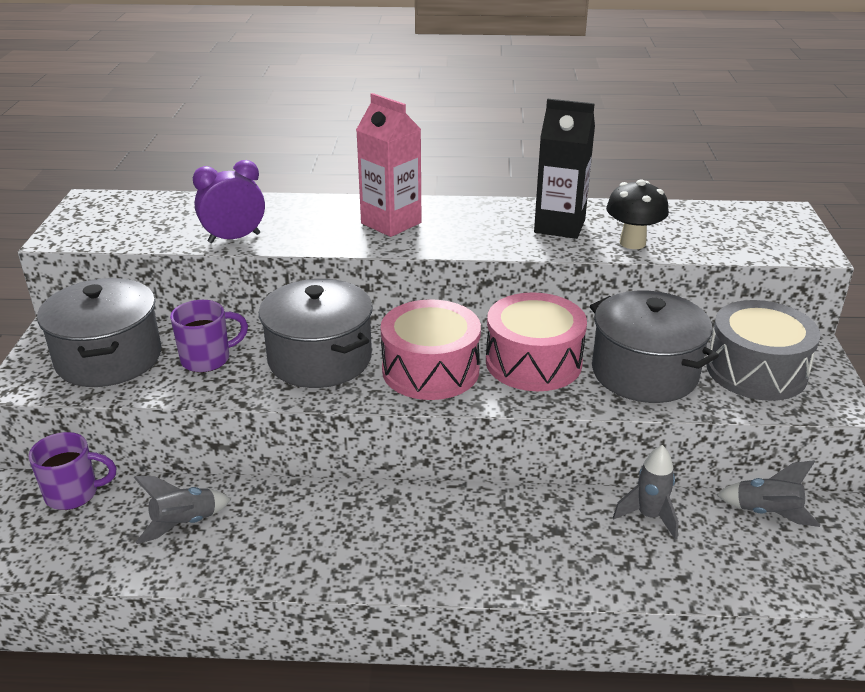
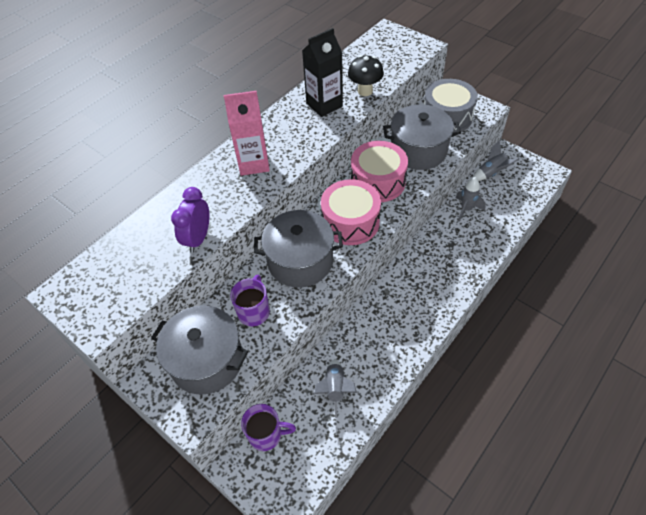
camera: 50 degrees left, 20 degrees up
(74, 494) = (266, 434): purple mug -> purple mug turned 60 degrees clockwise

